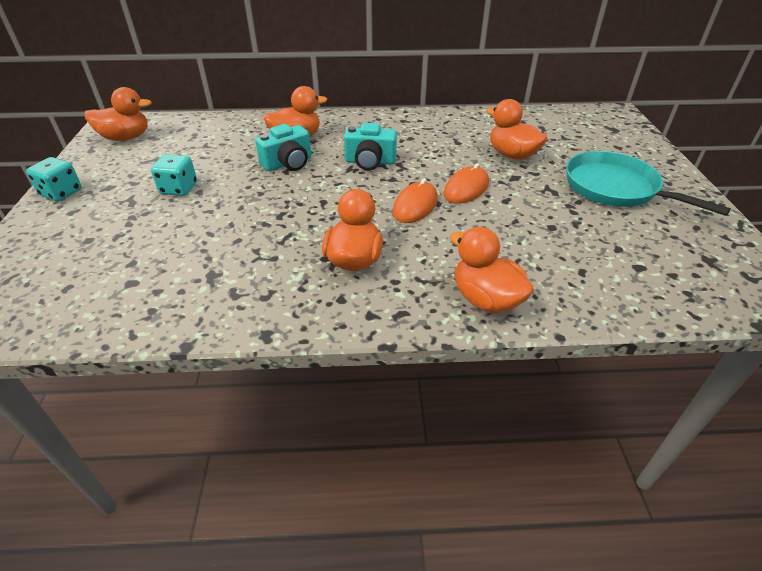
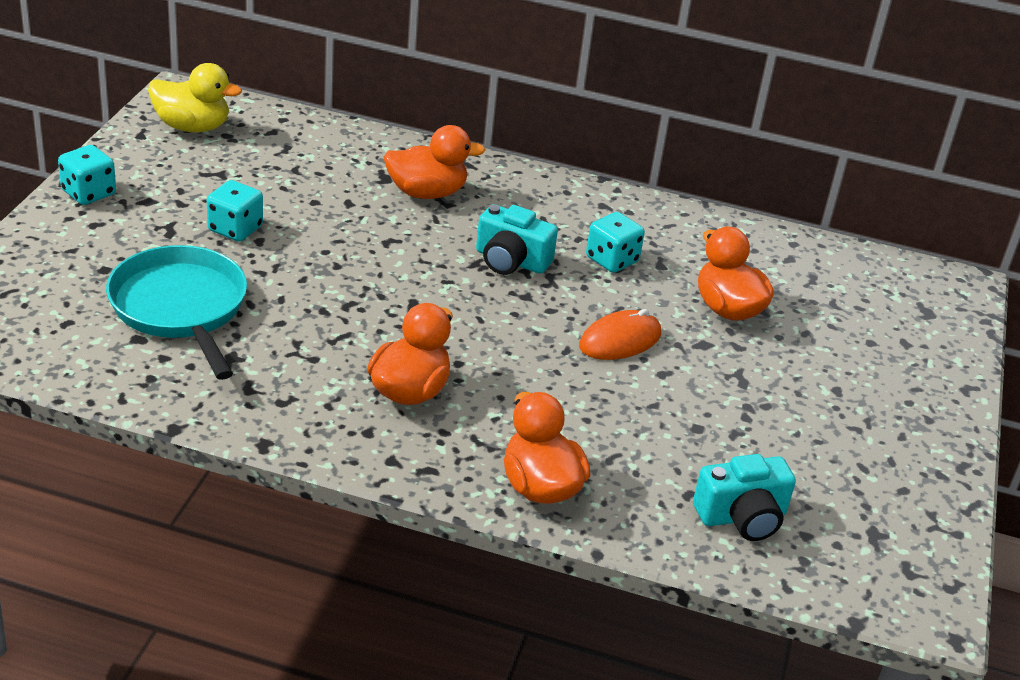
camera: 15 degrees right, 5 degrees down
(126, 138) = (192, 127): orange duck -> yellow duck
(288, 163) = (395, 231): turquoise camera -> turquoise camera (742, 517)
(415, 205) = (532, 344): orange mouse -> none
(428, 146) = (612, 260): none -> turquoise dice
(615, 188) = (838, 403): turquoise pan -> turquoise pan (181, 308)

